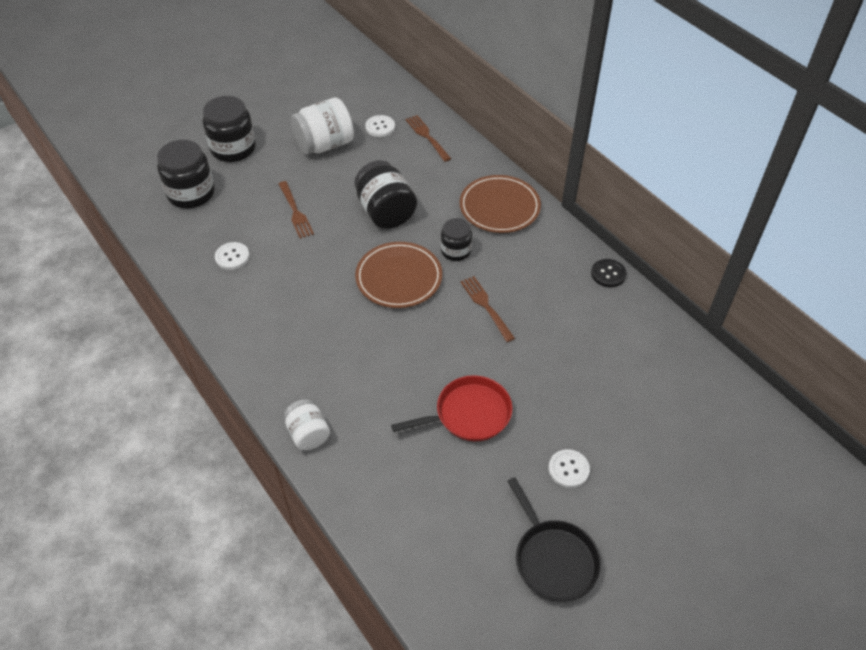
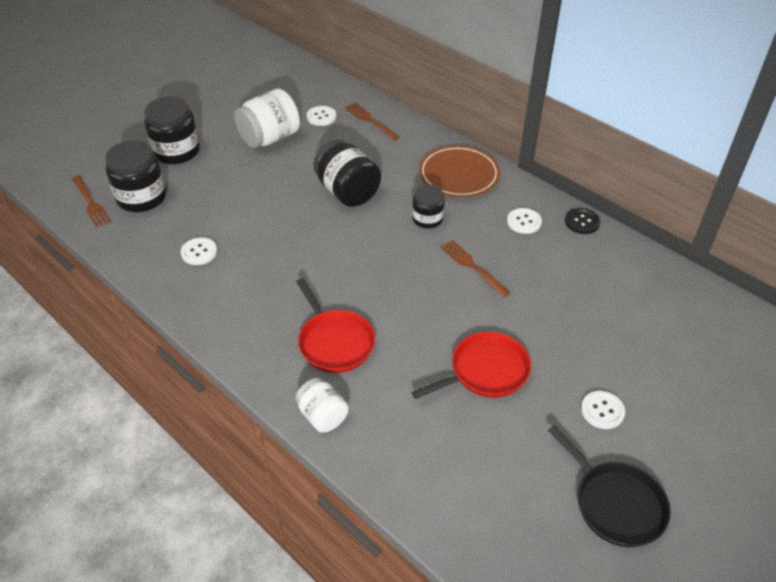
camera: 10 degrees left, 5 degrees down
(295, 211) = (255, 202): brown fork -> brown fork (90, 203)
(336, 365) = (335, 342): none -> red pan
(399, 277) = (377, 251): brown plate -> none
(550, 266) = (524, 222): none -> white button

